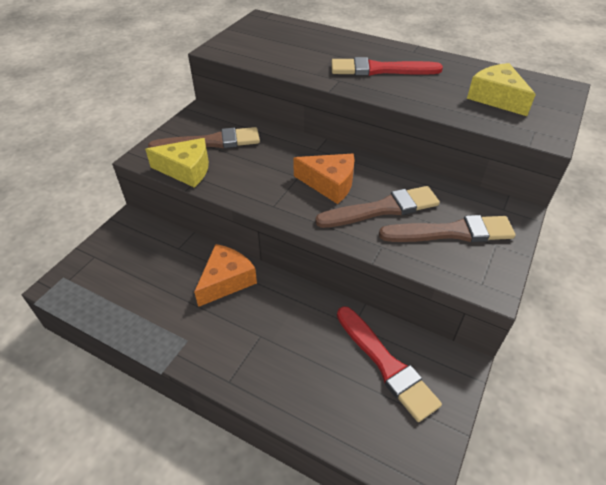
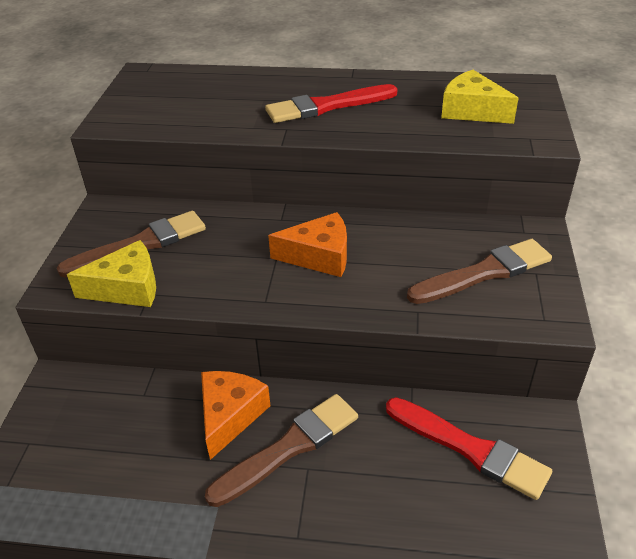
camera: 20 degrees left, 5 degrees down
(382, 209) = (395, 268): brown brush -> brown brush (289, 448)

